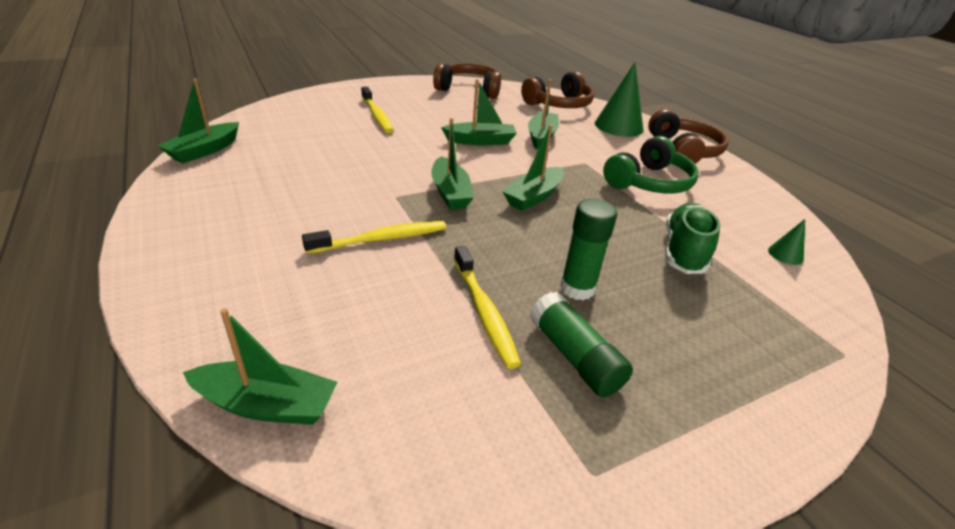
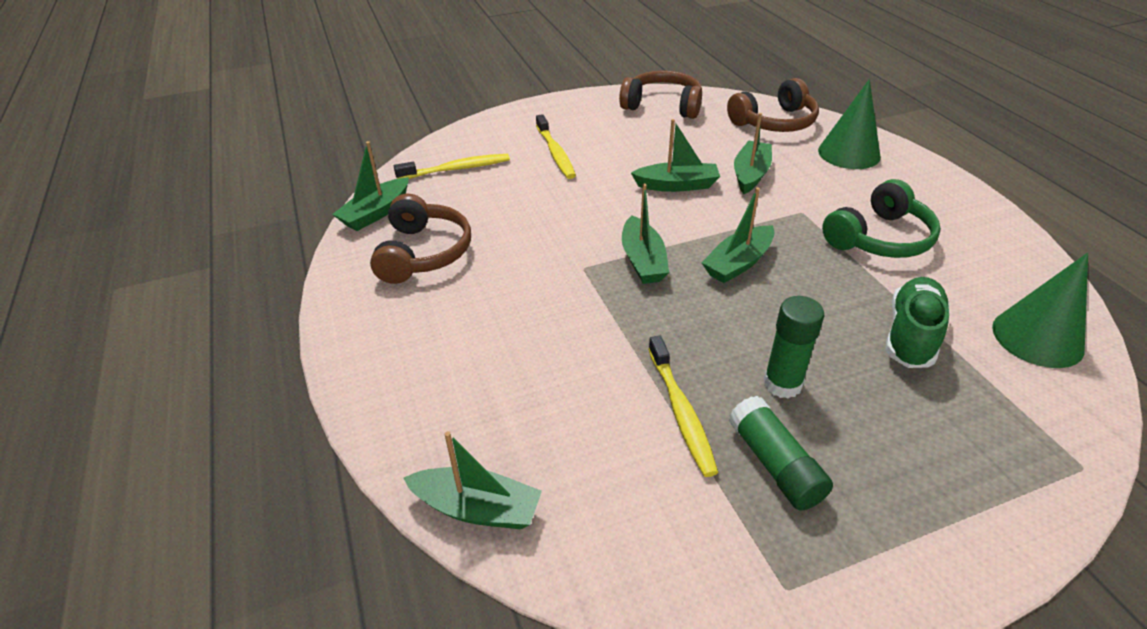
camera: 10 degrees right, 5 degrees up
(381, 239) = (571, 324): yellow toothbrush -> yellow toothbrush (456, 169)
(683, 151) = (930, 188): brown headphones -> brown headphones (423, 253)
(785, 254) = (1037, 338): green cone -> green cone, size x2.15

